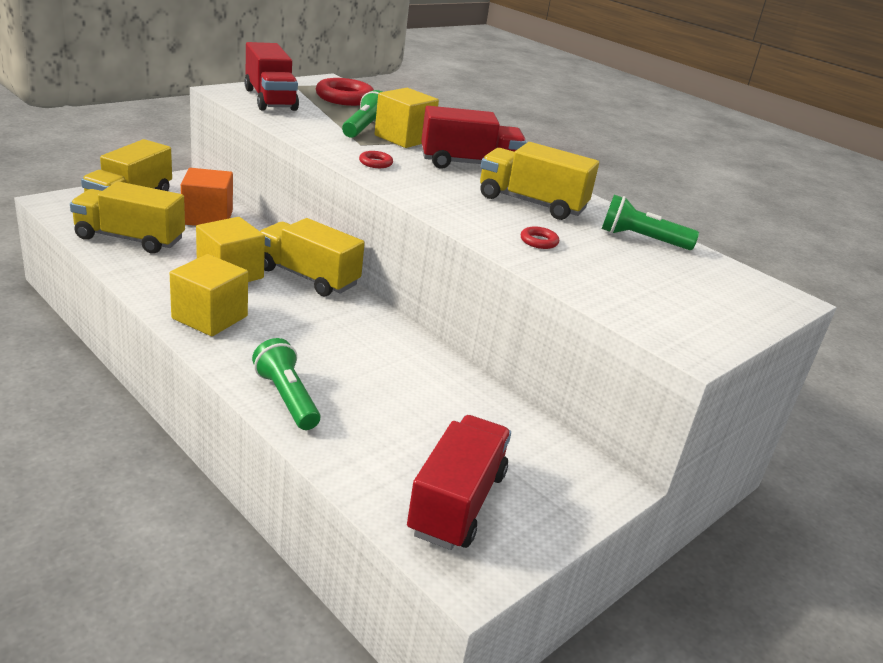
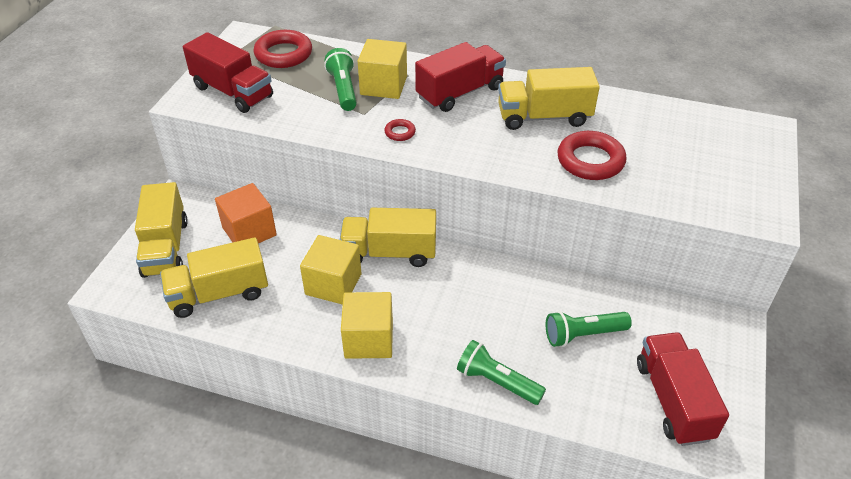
camera: 25 degrees left, 15 degrees up
(539, 241) = (590, 161): red ring -> red ring, size x2.10
(641, 239) = (642, 117): green flashlight -> green flashlight (583, 335)

